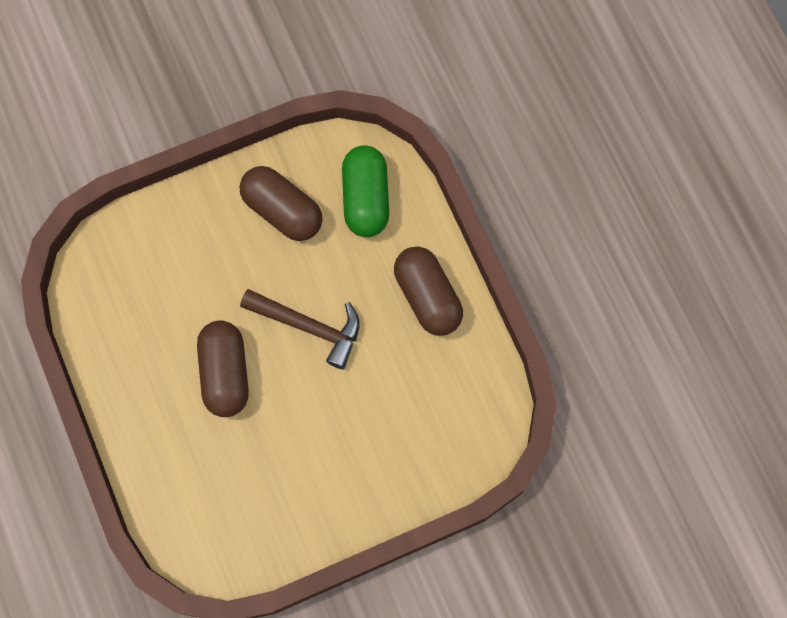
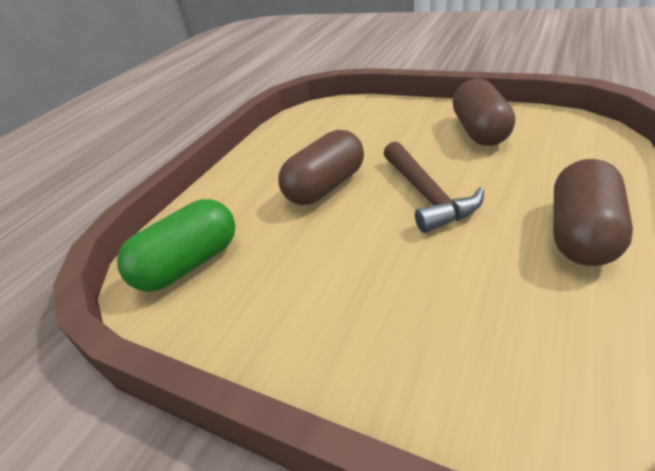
camera: 55 degrees right, 35 degrees down
(366, 198) = (567, 150): green capsule -> green capsule (189, 264)

